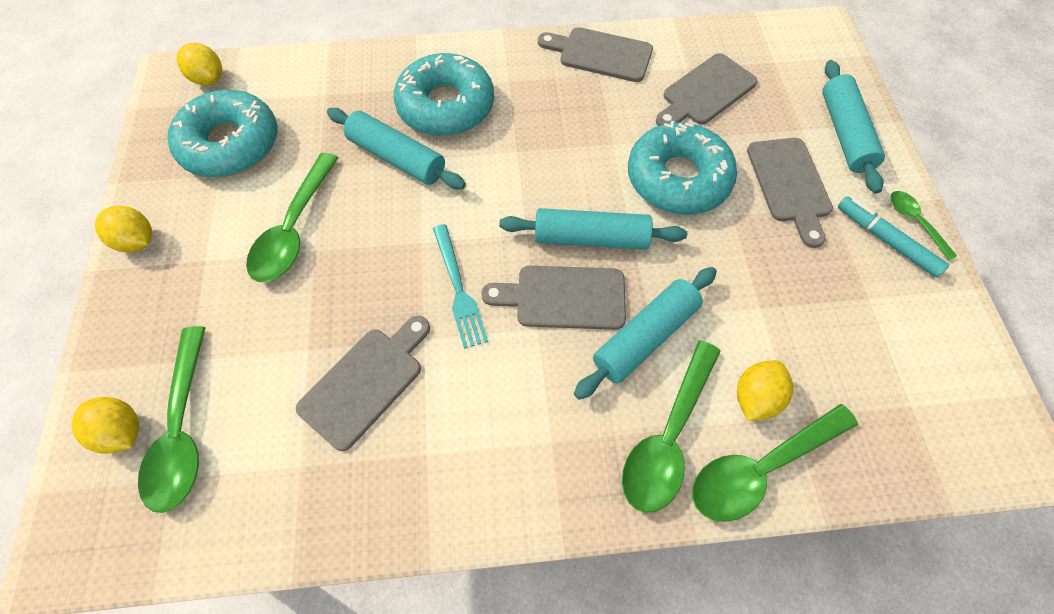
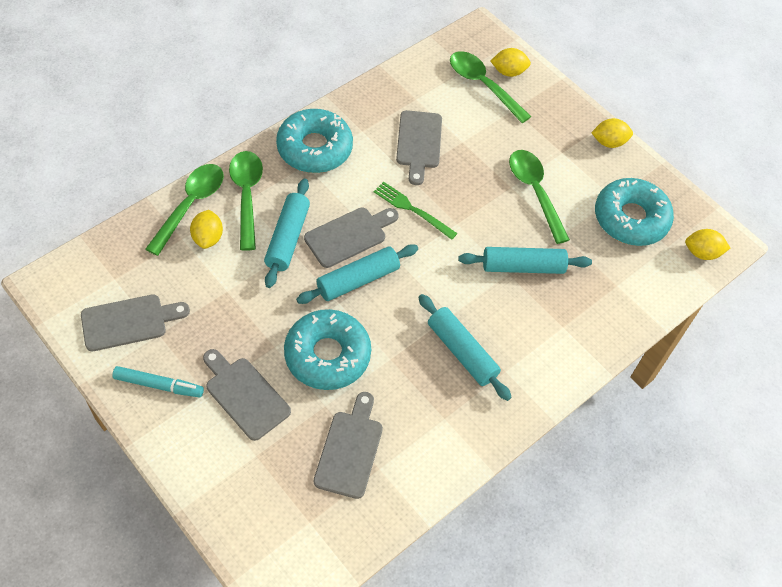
camera: 140 degrees right, 5 degrees down
(446, 106) = (529, 323): turquoise donut -> turquoise donut (314, 148)
(458, 288) = (412, 209): turquoise fork -> green fork
(600, 54) = (457, 440): grey cutting board -> grey cutting board (129, 322)
(844, 134) = (220, 470): turquoise rolling pin -> turquoise rolling pin (462, 352)
(915, 222) = (141, 413): green spoon -> none

